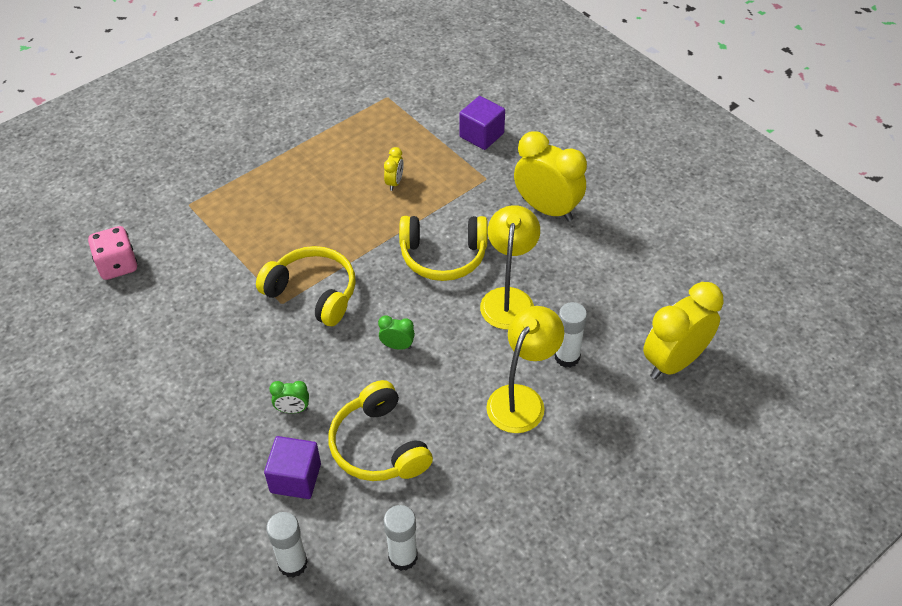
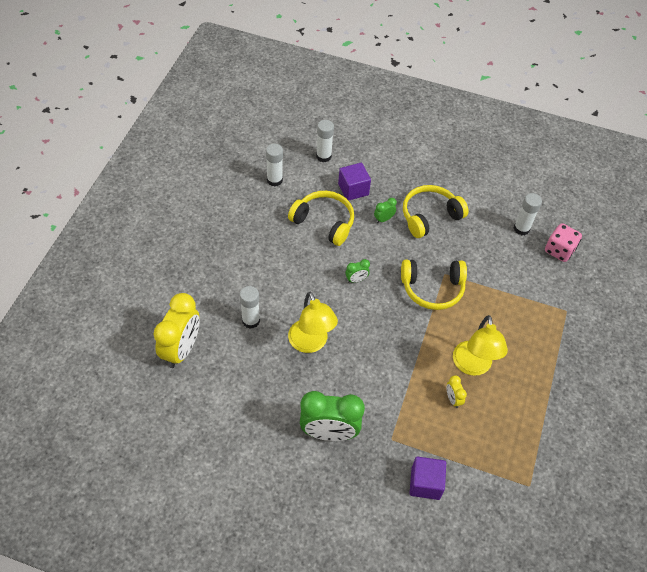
camera: 145 degrees right, 5 degrees up
(130, 311) = (521, 229): none -> white glue stick
(443, 256) = (374, 354): yellow headphones -> yellow headphones (430, 216)
(522, 399) = (263, 282): yellow lamp -> yellow lamp (473, 366)
(547, 209) = (329, 433): yellow clock -> green clock

